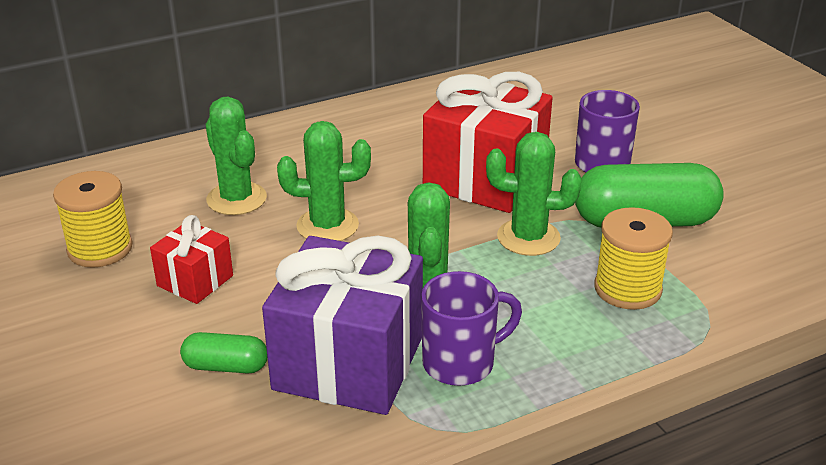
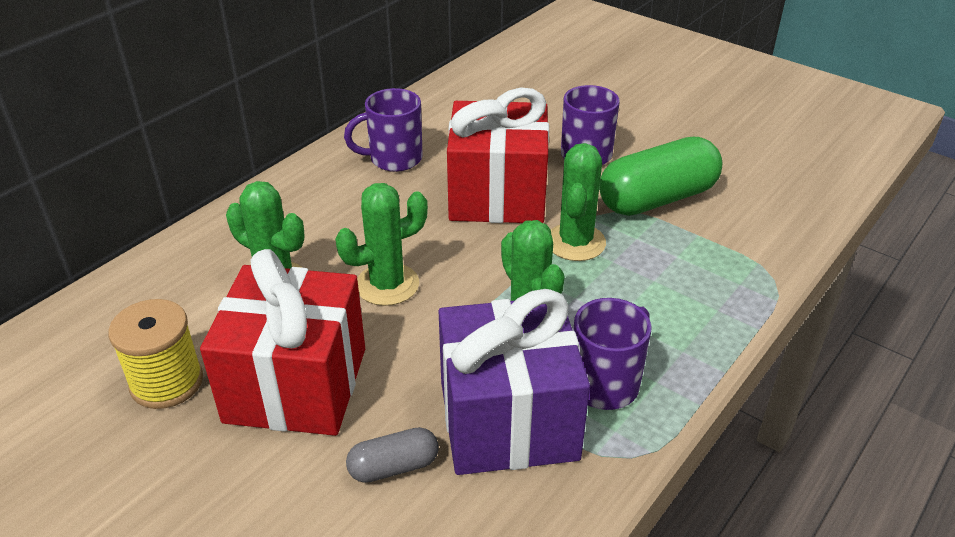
camera: 25 degrees left, 5 degrees up
(195, 281) = (296, 385): red gift -> red gift, size x1.99
(226, 366) = (393, 467): green capsule -> grey capsule
(412, 124) = (394, 159): none -> purple mug
(528, 237) = (575, 242): green cactus -> green cactus turned 60 degrees counterclockwise
(627, 289) = (689, 266): yellow spool -> none

